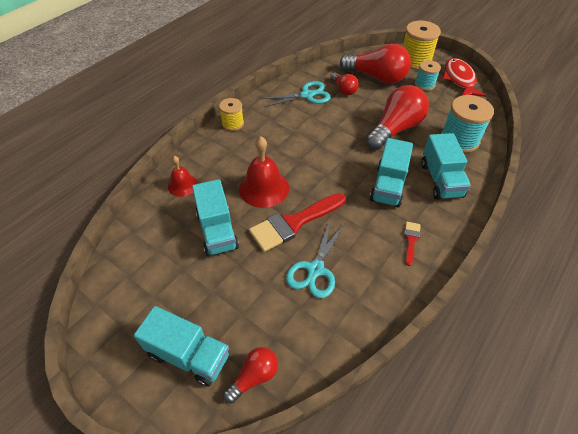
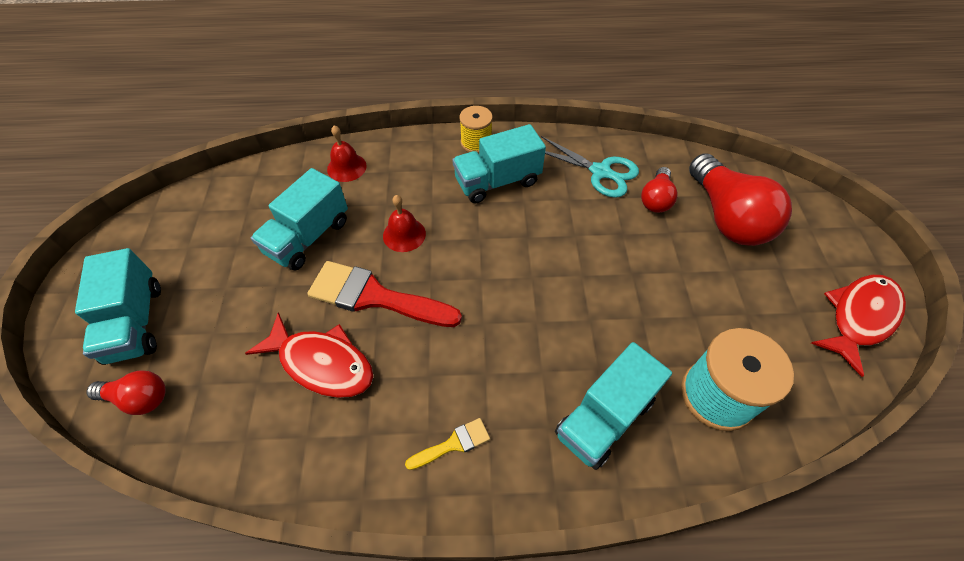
camera: 50 degrees right, 5 degrees up
(264, 188) = (404, 234): red bell -> red bell, size x0.60
(315, 269) = (322, 363): turquoise scissors -> red fish
(388, 186) = (528, 358): turquoise truck -> turquoise truck (497, 181)
(395, 129) = (646, 301): red light bulb -> none
(411, 240) = (453, 444): red brush -> yellow brush
(415, 61) = (823, 238): yellow spool -> none
(424, 84) = (786, 280): turquoise spool -> none

